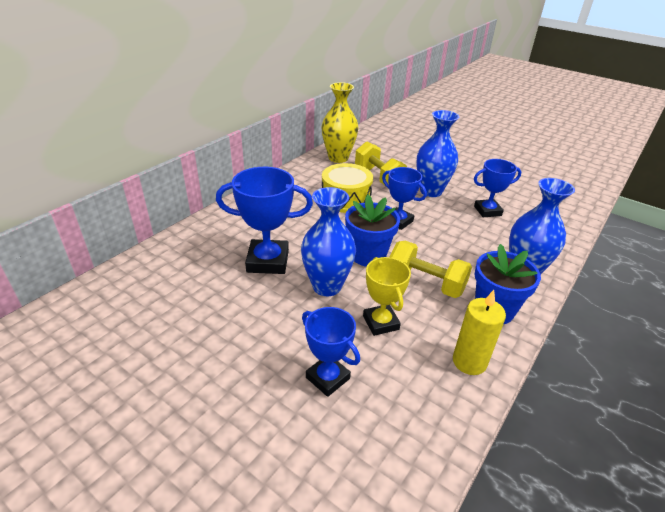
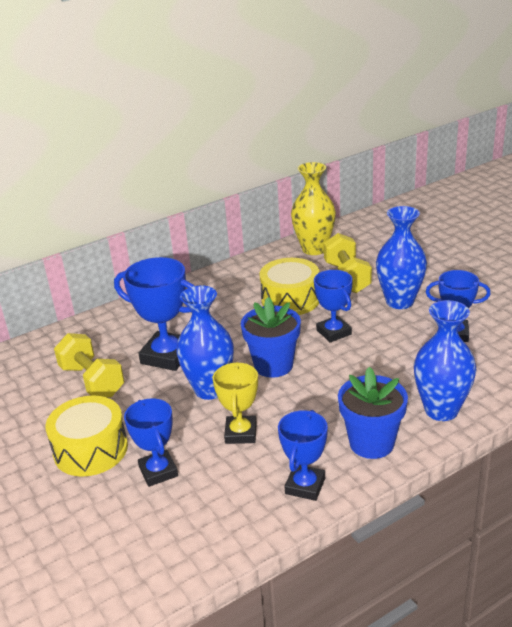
camera: 25 degrees right, 5 degrees down
(244, 369) = (91, 449): none -> yellow drum
(426, 283) = (316, 403): yellow dumbbell -> yellow dumbbell (92, 381)
(469, 362) = (305, 486): yellow candle -> blue trophy

